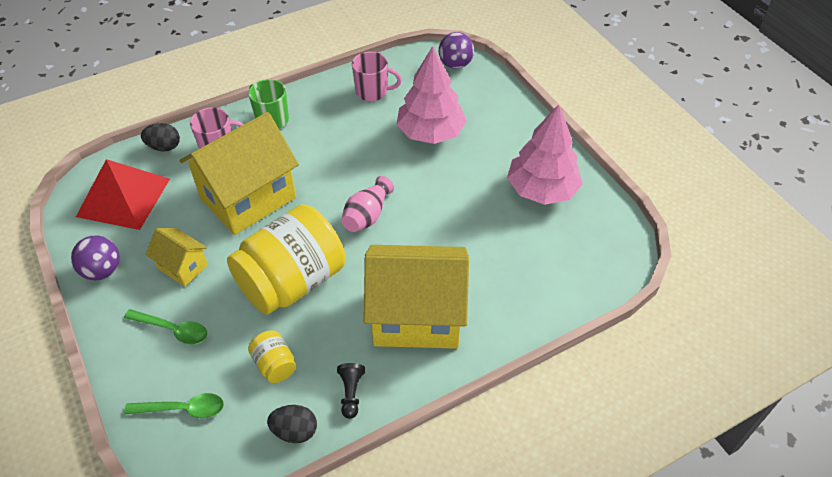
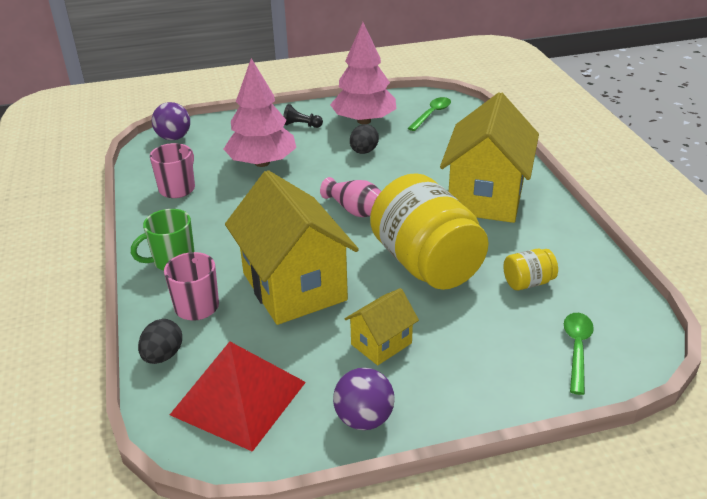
camera: 75 degrees left, 15 degrees down
(173, 330) = (472, 354): green spoon -> green spoon (432, 114)
(295, 431) = (603, 275): black egg -> black egg (363, 151)
(351, 393) = (563, 240): black pawn -> black pawn (301, 125)

